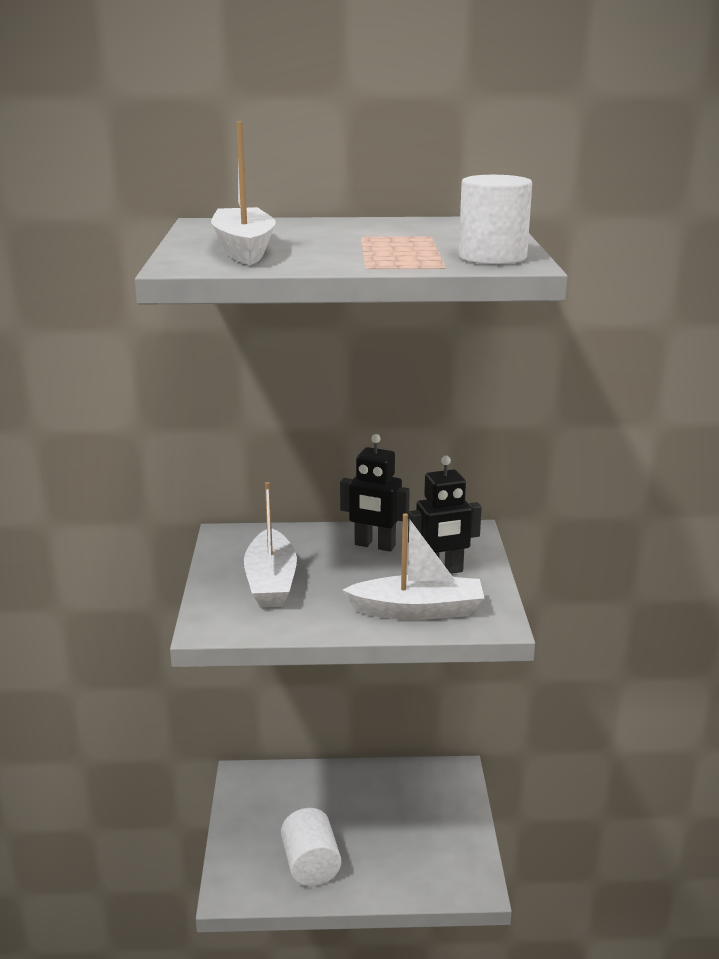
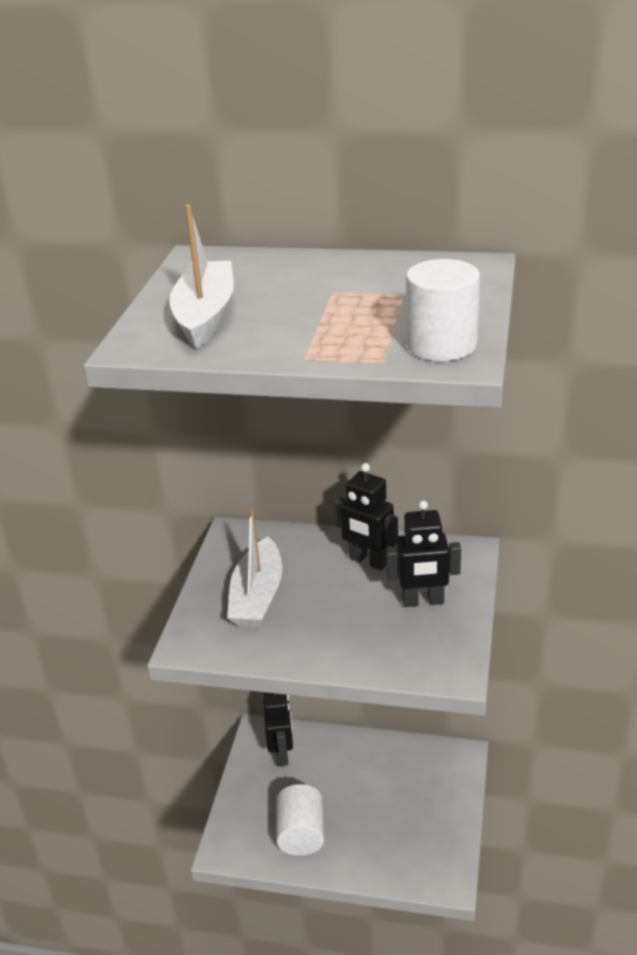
camera: 15 degrees right, 10 degrees up
(271, 792) = (282, 753): none -> black robot
(418, 610) = (384, 648): white boat -> none

